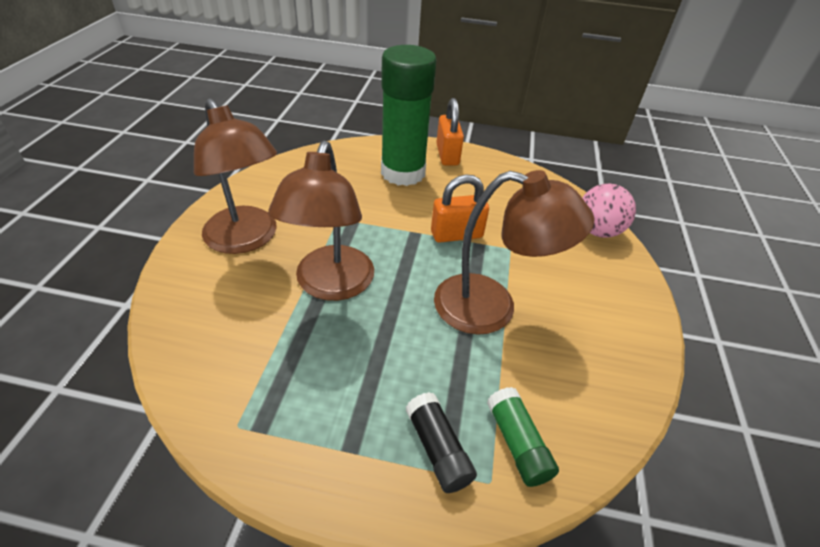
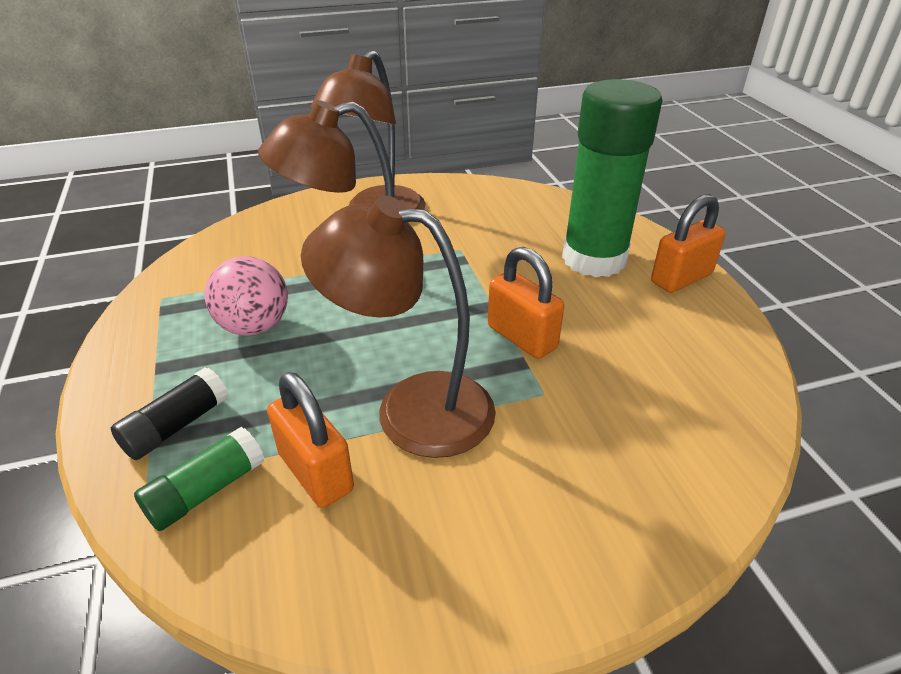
camera: 65 degrees right, 5 degrees down
(492, 308) = (411, 408): brown lamp -> brown lamp turned 120 degrees clockwise
(526, 375) = (316, 472): none -> orange padlock
(597, 231) = (695, 484): pink ball -> pink ball (254, 326)

